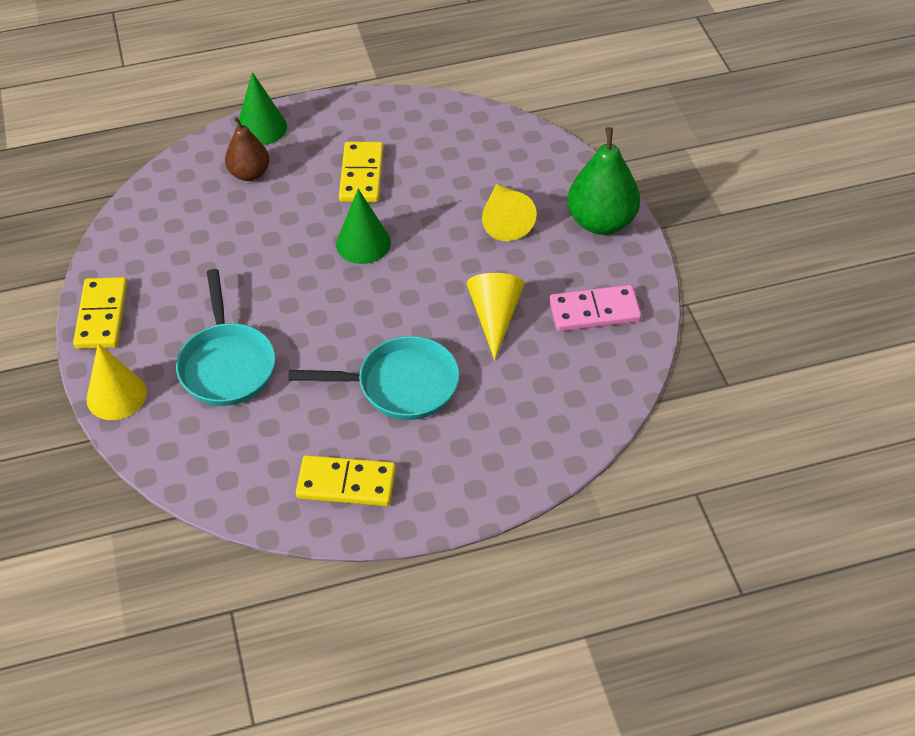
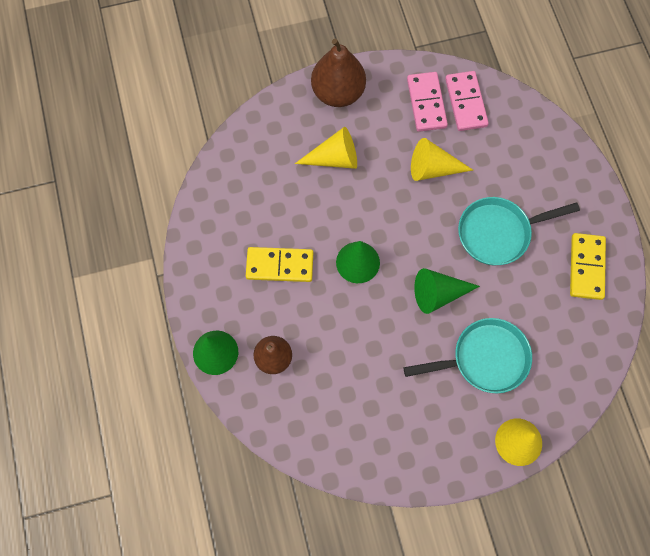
camera: 90 degrees left, 20 degrees up
(102, 316) = (437, 465): yellow domino -> none
(317, 320) = (438, 294): none -> green cone
(400, 385) = (498, 233): turquoise pan -> turquoise pan turned 105 degrees counterclockwise
(600, 354) = (465, 102): none -> pink domino
(601, 222) = (338, 92): green pear -> brown pear

